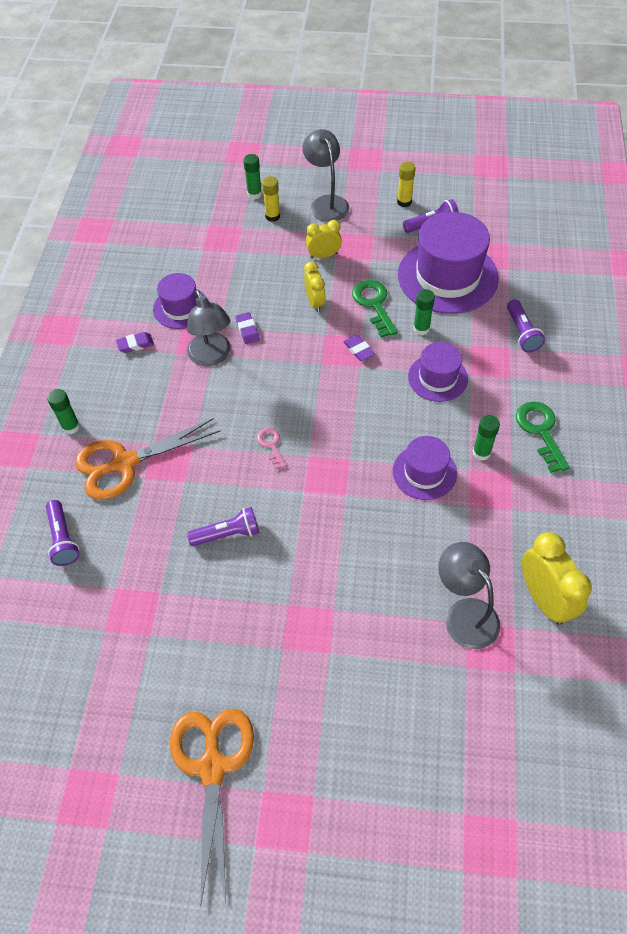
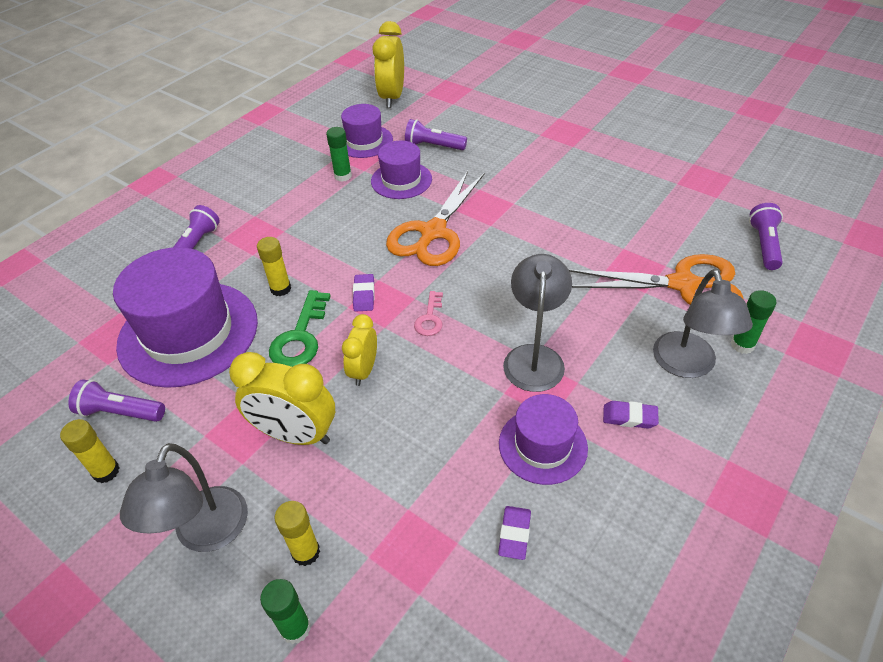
camera: 150 degrees left, 10 degrees down
(212, 767) = (668, 98): orange scissors -> orange scissors (433, 232)
(227, 534) = (600, 198): purple flashlight -> purple flashlight (433, 146)
(247, 330) = (471, 371): purple eraser -> purple eraser (514, 534)
(271, 445) = (520, 245): pink key -> pink key (430, 318)
(323, 256) = (295, 434): yellow clock -> yellow clock, size x1.65
(421, 329) = (280, 289): green glue stick -> yellow glue stick
(437, 378) = (316, 239): purple hat -> purple hat (364, 141)
(464, 613) = (450, 107): grey lamp -> grey lamp (687, 366)
(540, 431) = (281, 172): green key -> none

